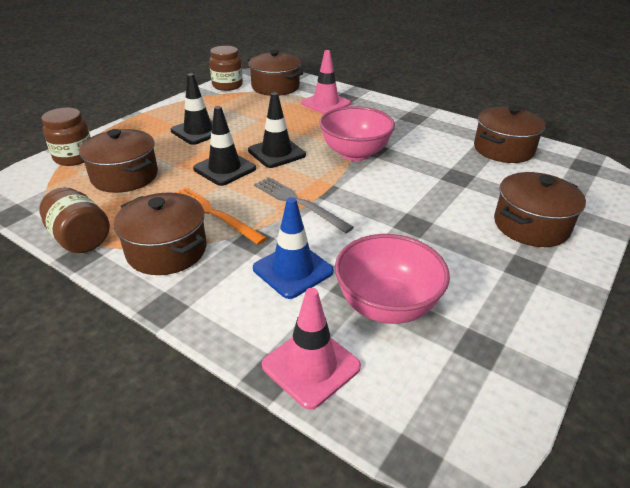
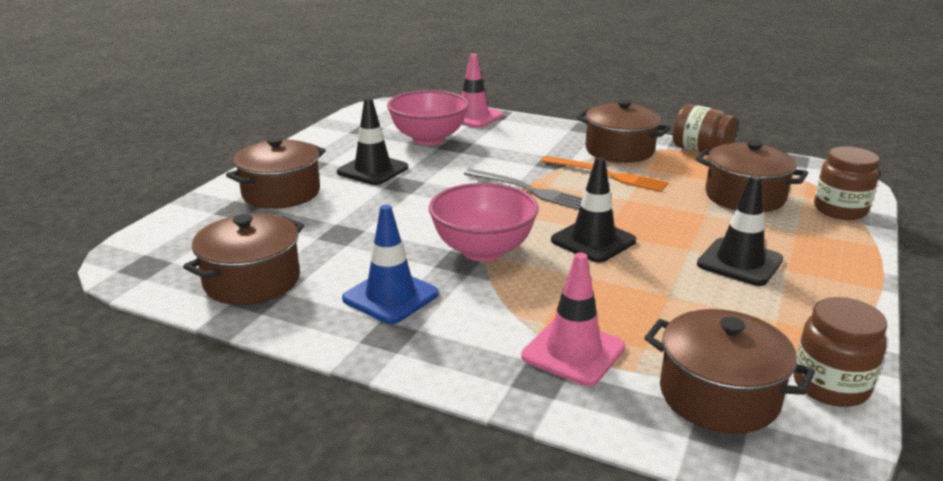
camera: 170 degrees right, 10 degrees down
(224, 169) = (641, 215): black traffic cone -> black traffic cone (372, 170)
(293, 270) = (506, 149): blue traffic cone -> blue traffic cone (390, 296)

